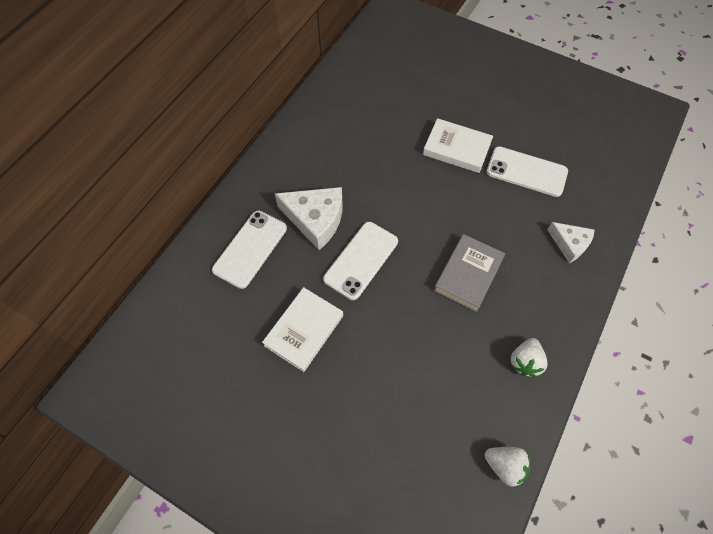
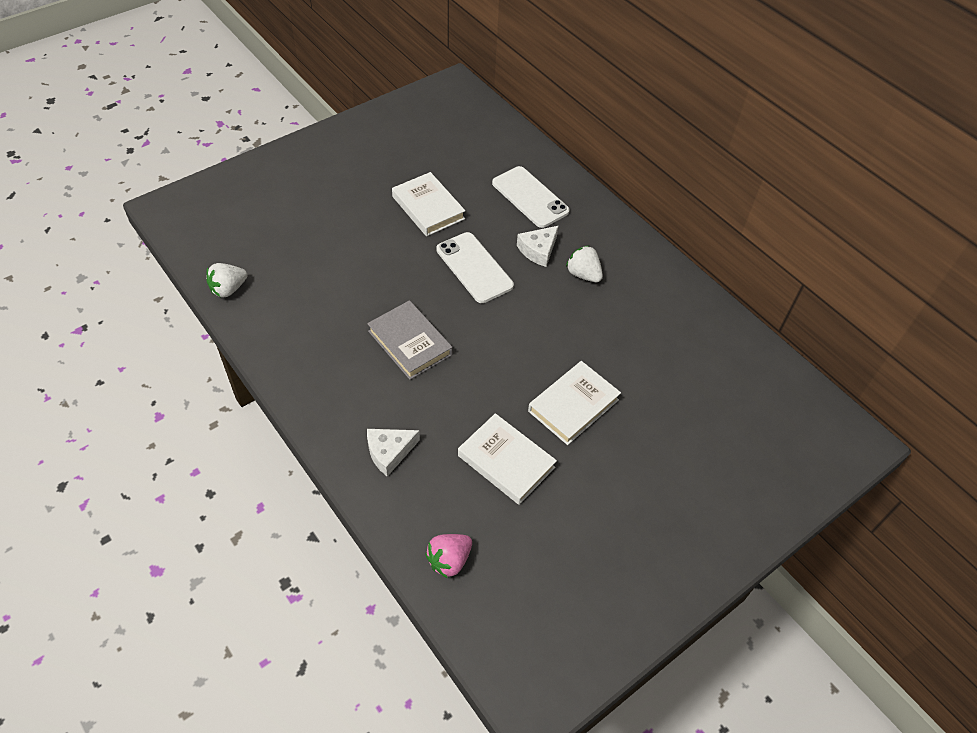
camera: 110 degrees right, 10 degrees down
(315, 219) = (538, 250): white cheese -> white cheese, size x0.61
(525, 361) = (297, 345): white strawberry -> white strawberry (583, 274)
(526, 172) = (506, 461): white phone -> white book
(615, 177) = (449, 560): none -> pink strawberry

